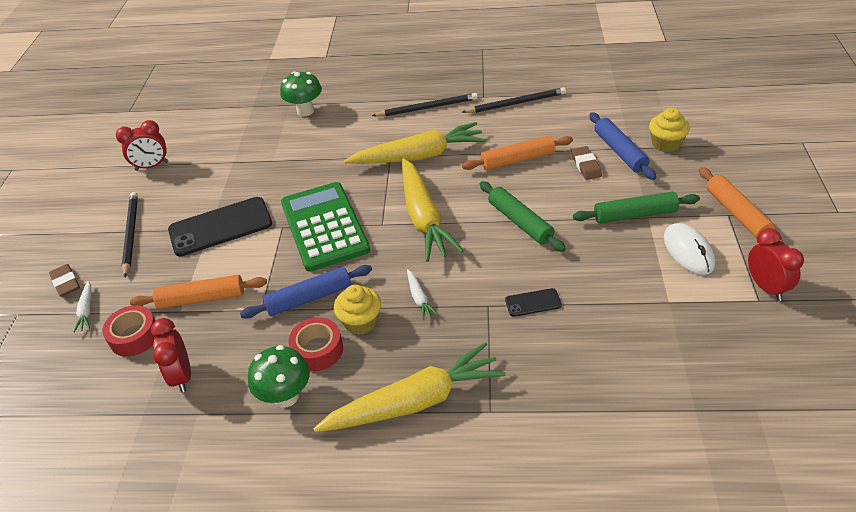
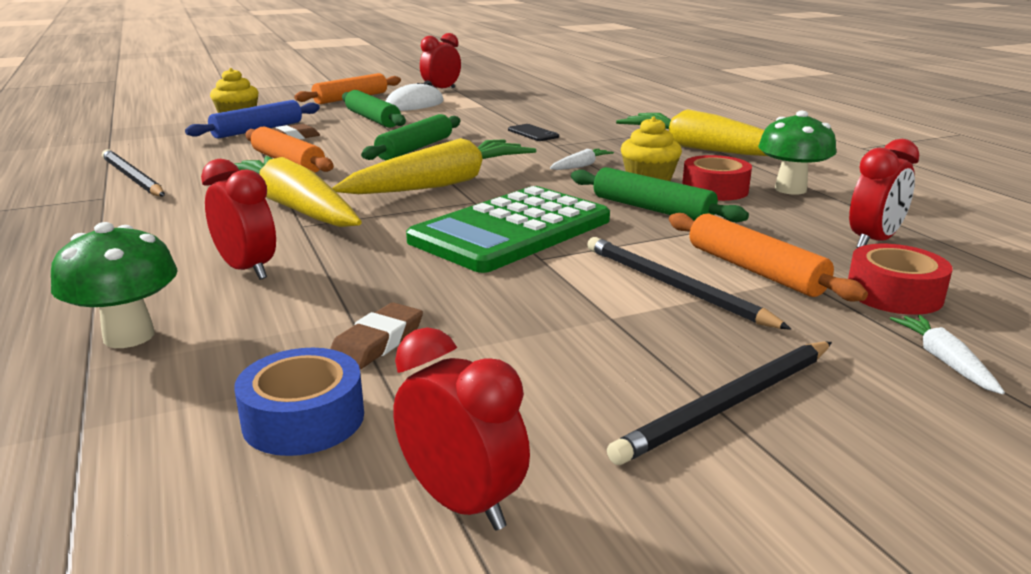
camera: 120 degrees left, 20 degrees down
(66, 283) = (952, 425): brown eraser -> brown eraser (377, 342)
(86, 310) = (944, 361): white carrot -> white carrot turned 60 degrees counterclockwise
(217, 144) = (303, 419): none -> blue tape
(220, 227) = (594, 307): black phone -> none
(309, 298) = (652, 209): blue rolling pin -> green rolling pin
(344, 137) = (247, 270): none -> red clock
(427, 108) = (136, 226): black pencil -> black pencil (673, 286)

